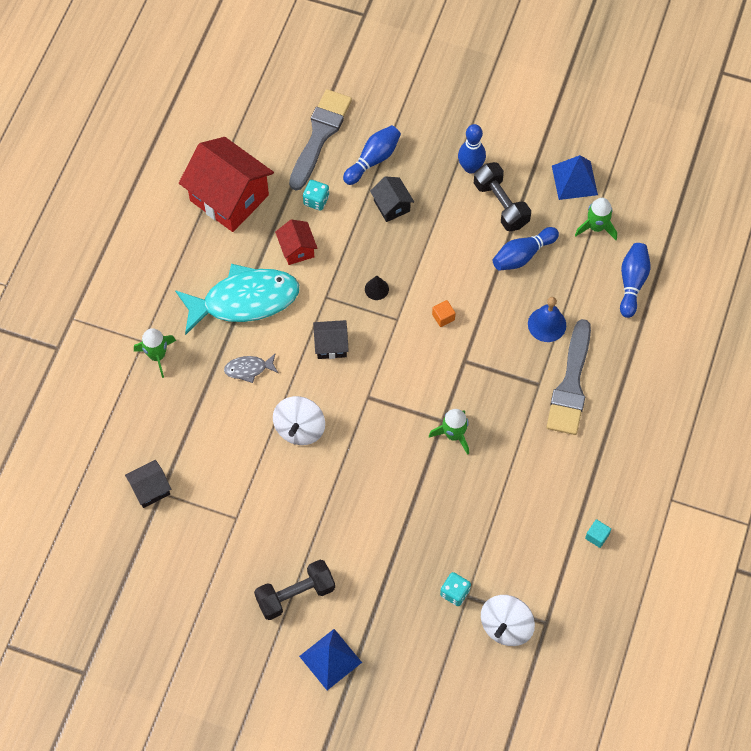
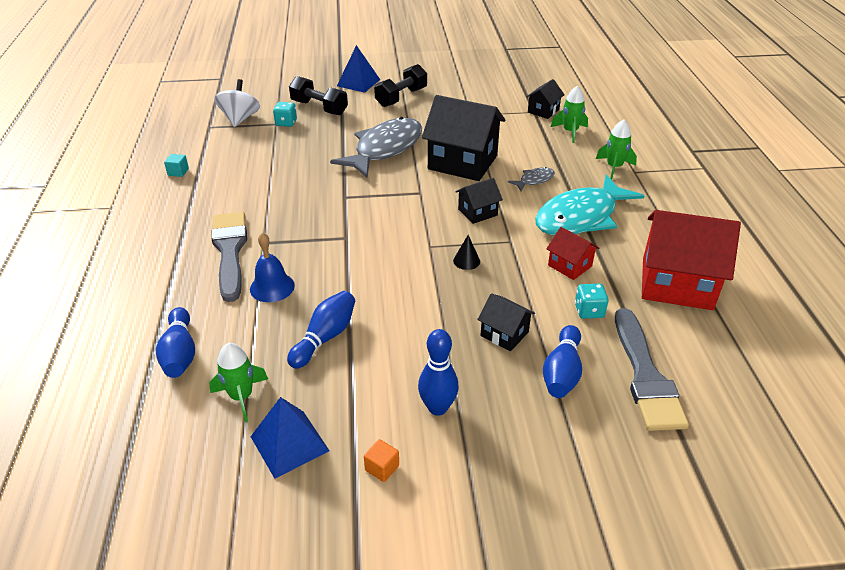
camera: 155 degrees right, 25 degrees down
(300, 428) = (462, 162): white spinning top -> black house
(367, 488) = (385, 149): none -> grey fish
(443, 317) = (385, 260): orange cube -> orange cube (382, 468)
(453, 434) = (330, 192): green rocket -> green rocket (570, 132)
(501, 204) = (376, 380): black dumbbell -> black dumbbell (319, 108)

